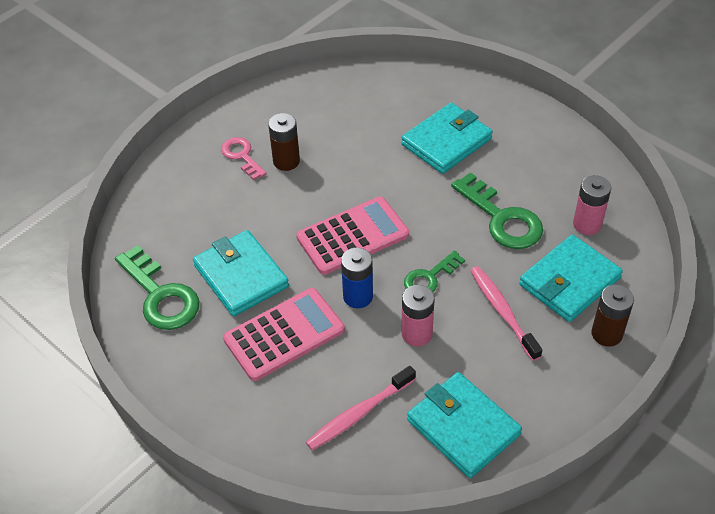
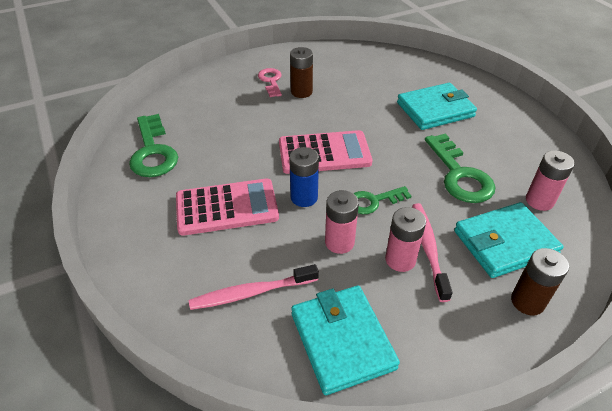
camera: 20 degrees right, 5 degrees down
(241, 276) = (220, 156): turquoise wallet -> none
(481, 332) = (400, 260): none -> pink battery

